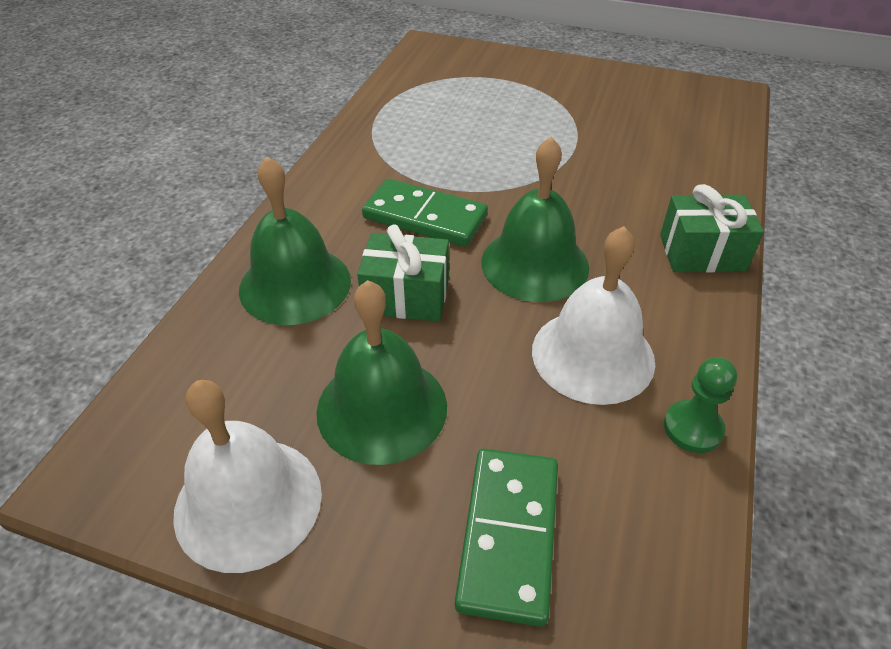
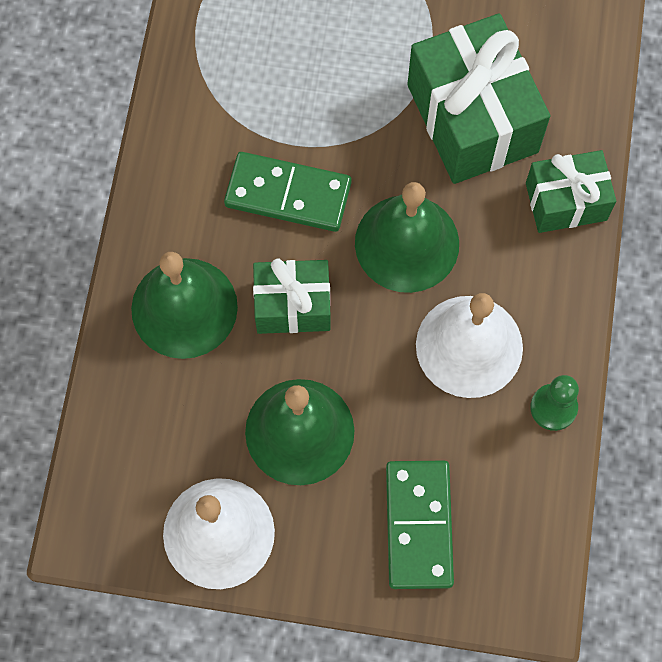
camera: 10 degrees left, 25 degrees up
(609, 188) = (472, 118): none -> green gift

